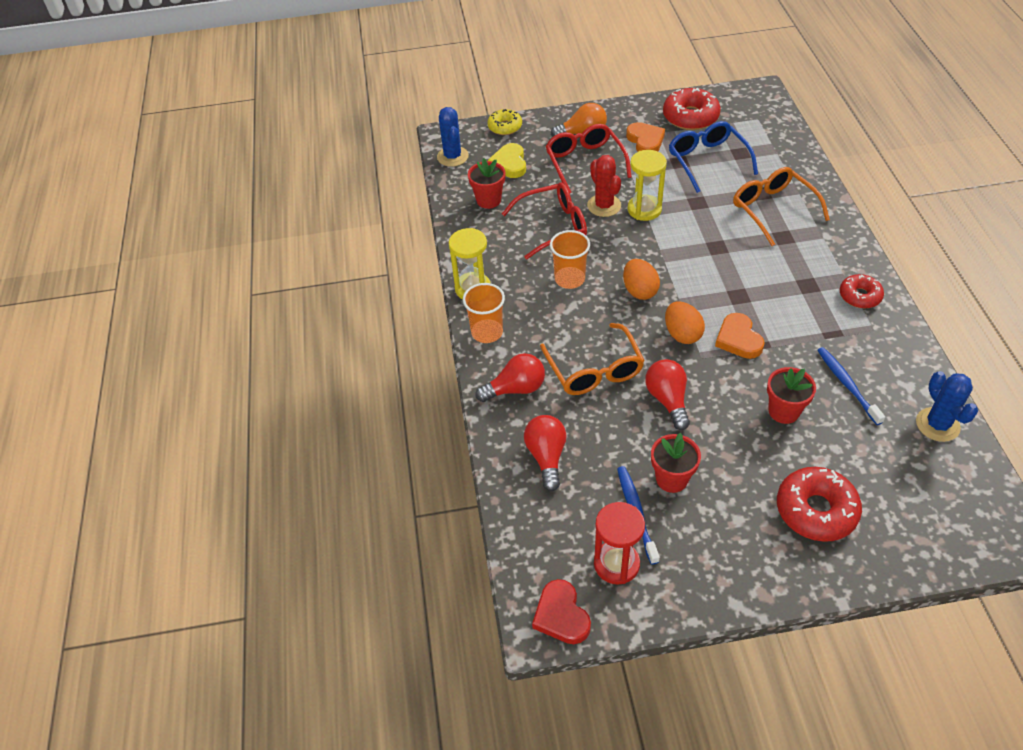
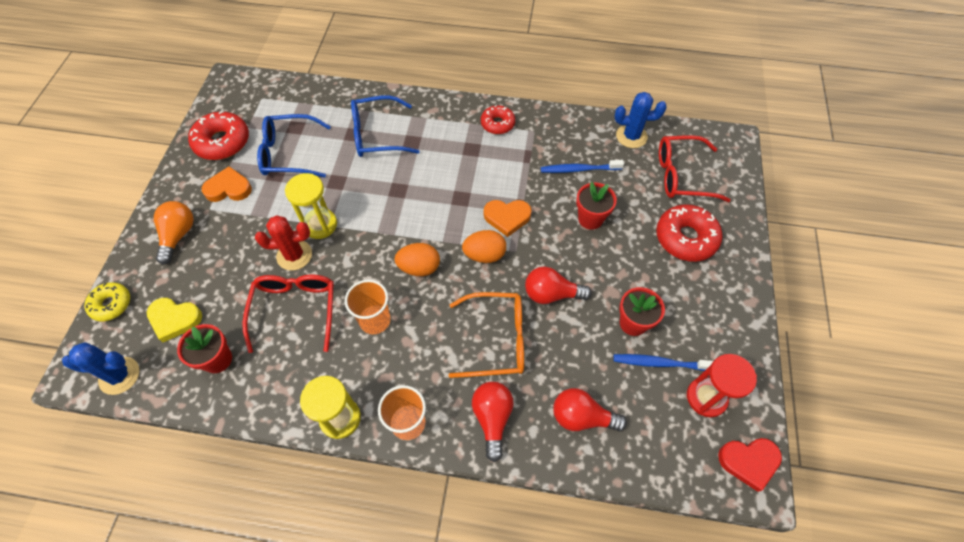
camera: 75 degrees left, 10 degrees up
(585, 163) = (223, 249): red glasses -> red glasses (682, 175)
(773, 209) = (377, 135): orange glasses -> blue glasses

